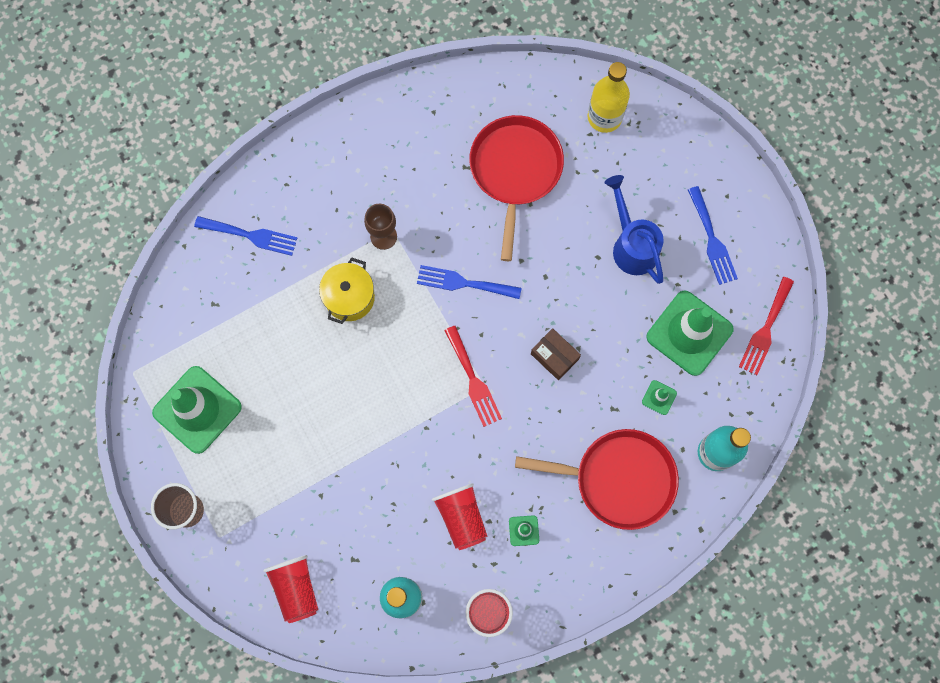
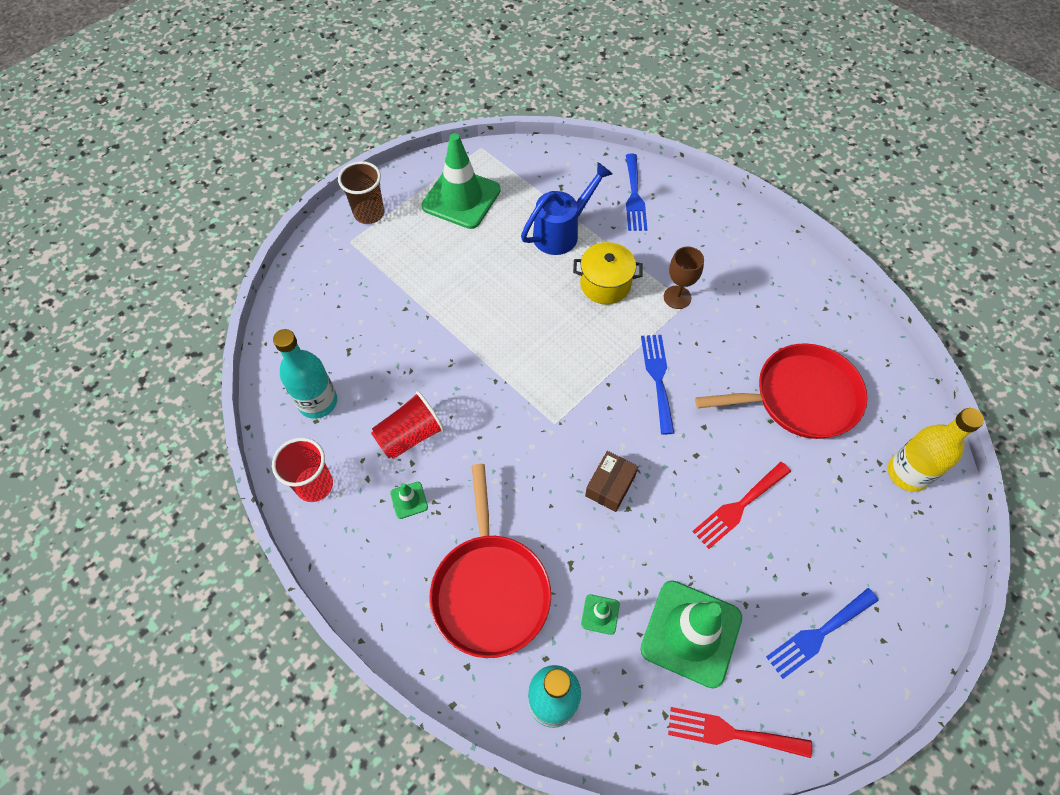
camera: 75 degrees right, 15 degrees down
(296, 588) = (312, 310): red cup -> none
(473, 380) = (558, 412): red fork -> red fork (739, 507)
(632, 245) = (770, 539): blue watering can -> blue watering can (561, 232)

